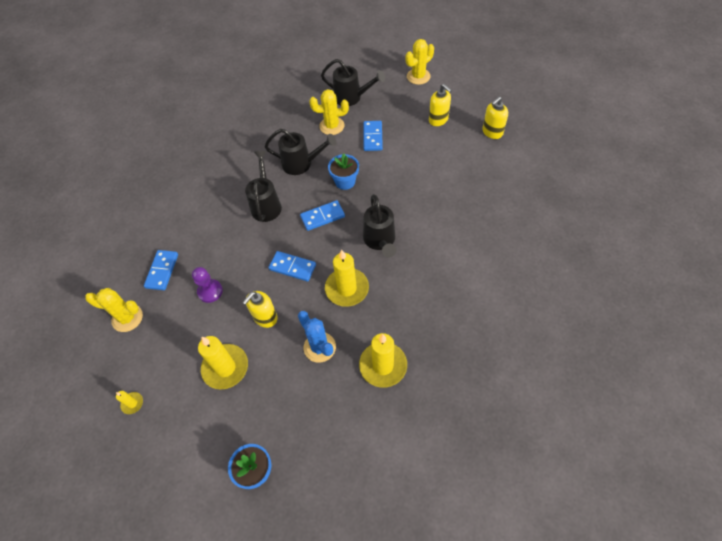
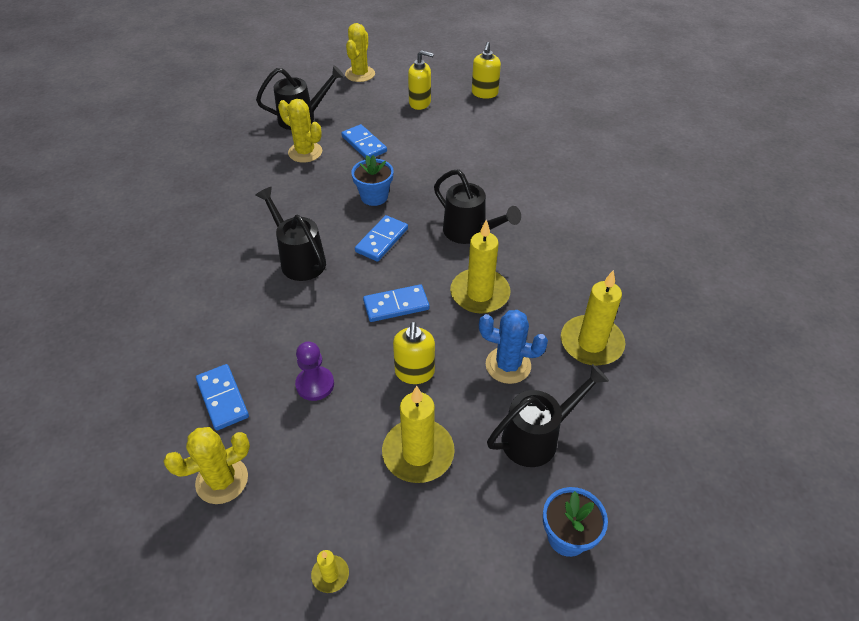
camera: 40 degrees left, 10 degrees down
(301, 164) = (304, 202): black watering can -> black watering can (537, 438)
(332, 126) = (305, 152): yellow cactus -> yellow cactus turned 75 degrees clockwise

